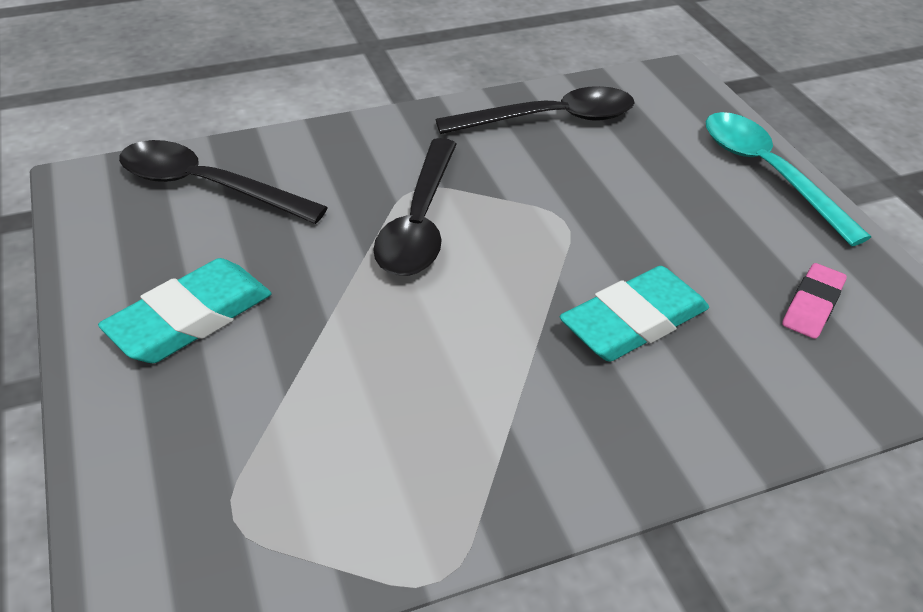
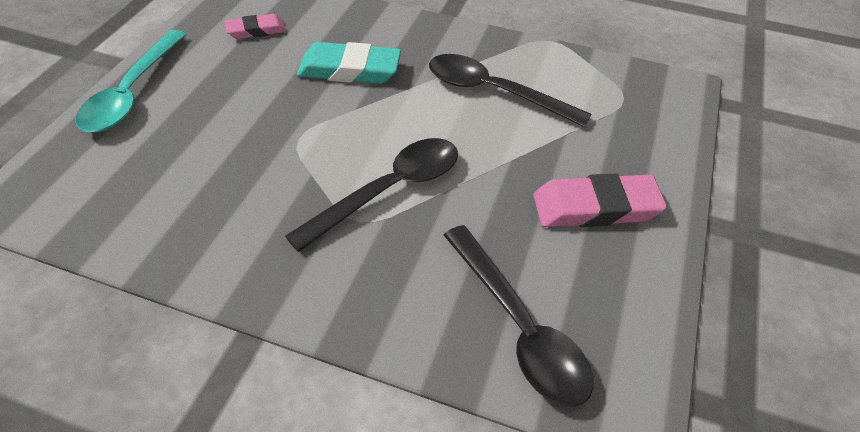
camera: 140 degrees left, 5 degrees up
(191, 318) = (595, 207): turquoise eraser -> pink eraser
(550, 119) = (177, 222): black spoon -> black spoon (494, 92)

